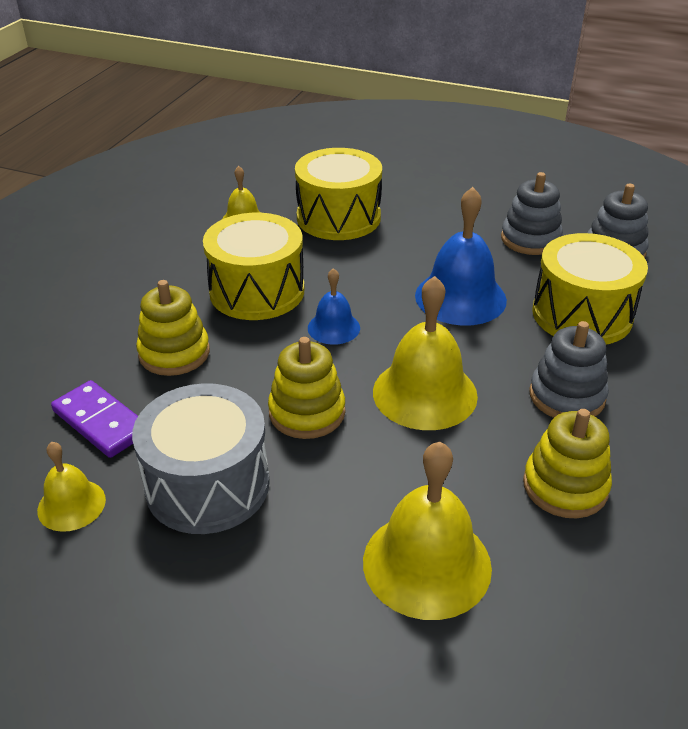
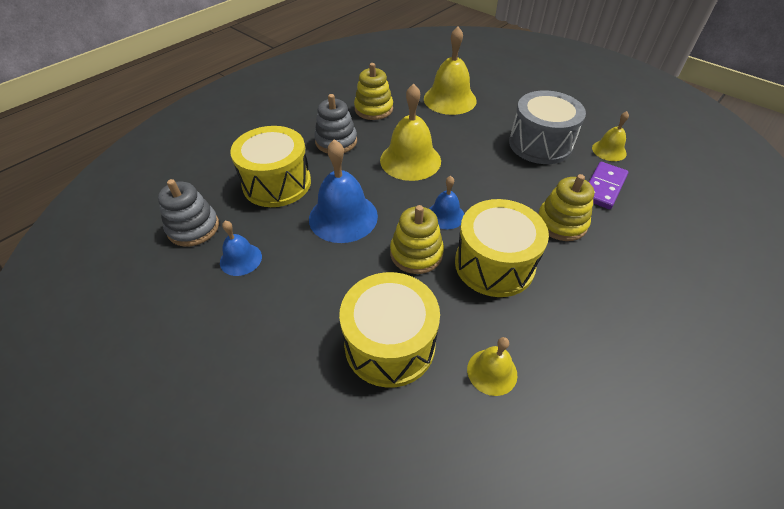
camera: 160 degrees left, 10 degrees up
(101, 422) = (603, 187): purple domino -> purple domino turned 60 degrees clockwise
(307, 412) = (481, 165): yellow stacking toy -> yellow stacking toy (416, 253)
(530, 239) = (241, 259): grey stacking toy -> blue bell

